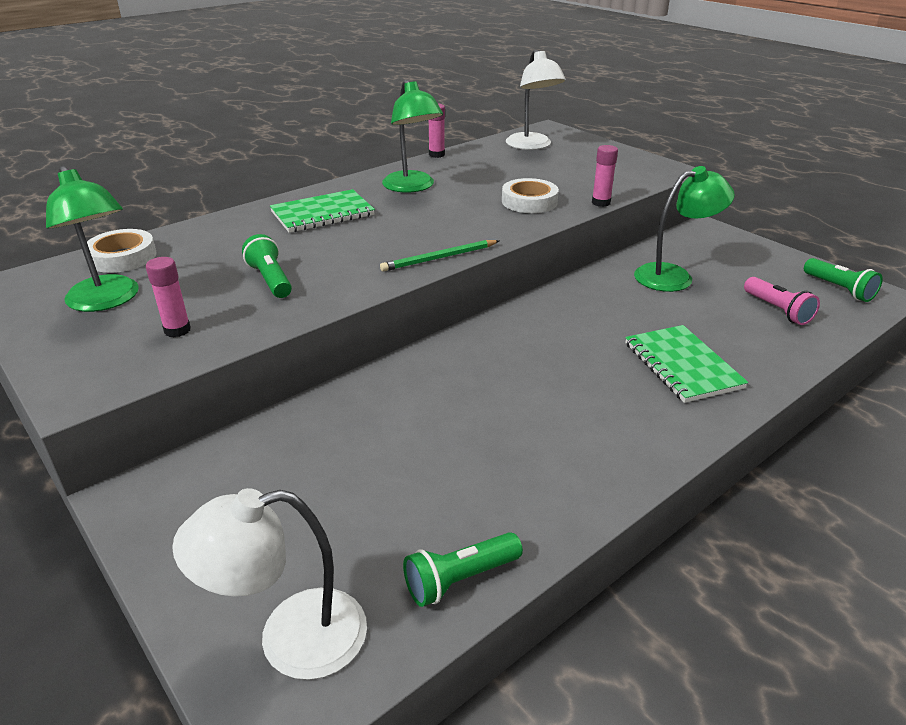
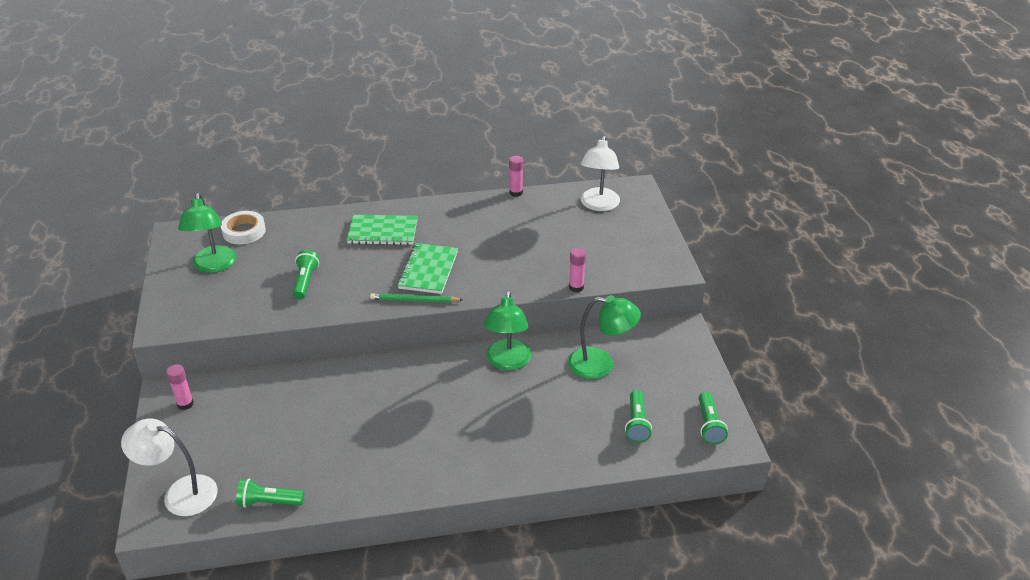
camera: 30 degrees right, 5 degrees up
(177, 330) = (231, 302): pink glue stick -> pink glue stick (185, 404)
(412, 187) = (464, 224): green lamp -> green lamp (507, 362)
(529, 201) = (527, 268): white tape -> none
(682, 365) = (516, 436): green notebook -> green notebook (428, 270)
(777, 310) = (636, 423): pink flashlight -> green flashlight

